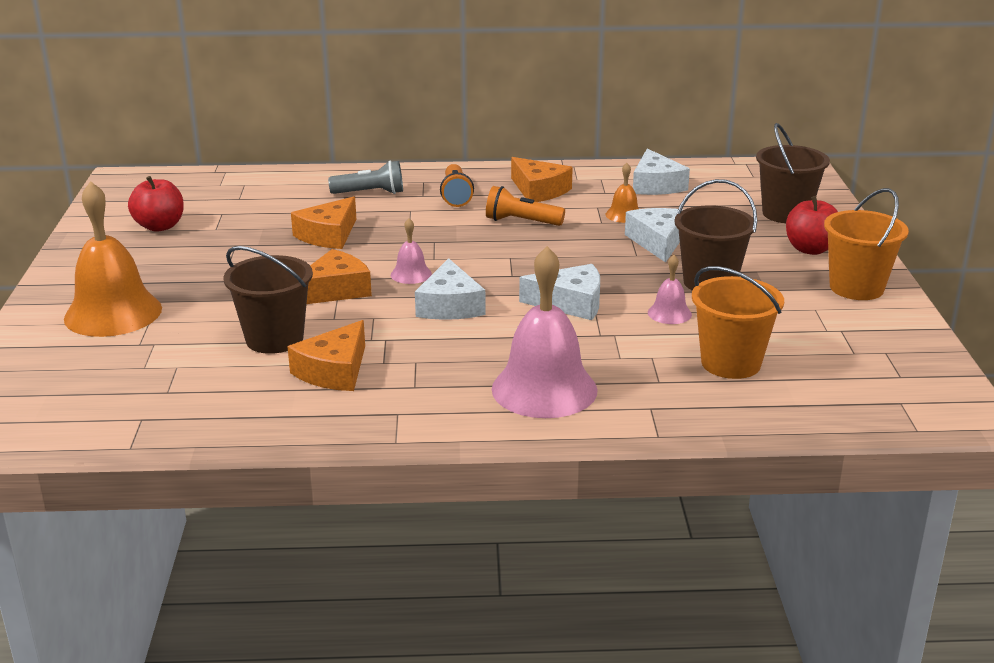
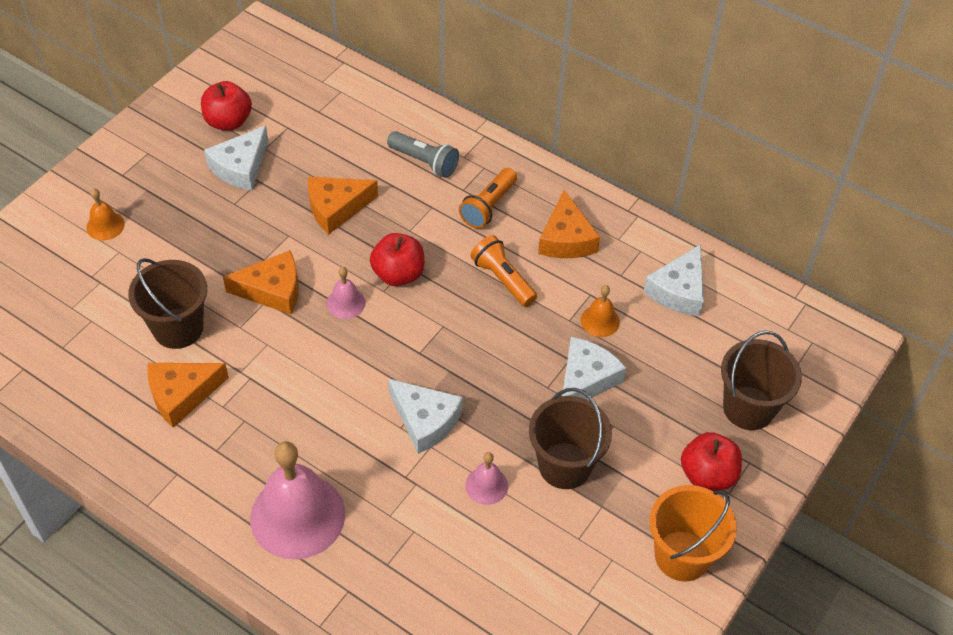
camera: 35 degrees right, 25 degrees up
(113, 313) = (105, 225): orange bell -> orange bell, size x0.46
(433, 247) = (398, 274): none -> red apple
(450, 305) = (334, 364): white cheese -> white cheese (241, 167)
(731, 363) = (463, 581): orange bucket -> none

